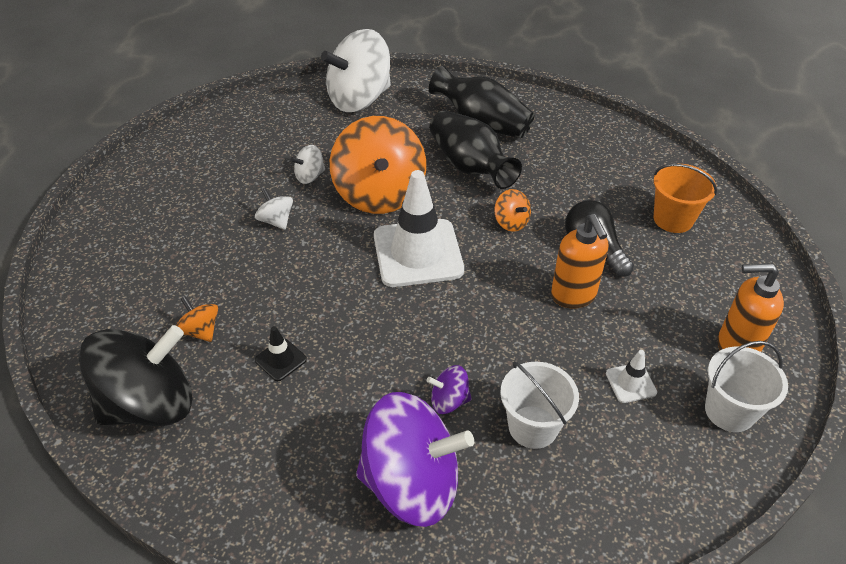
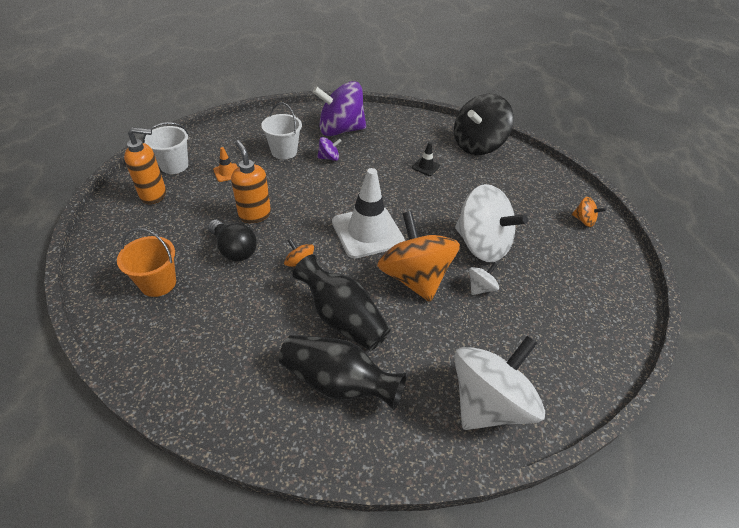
camera: 165 degrees right, 0 degrees up
(200, 331) = (478, 175): orange spinning top -> orange spinning top (583, 220)
(276, 221) = (481, 245): white spinning top -> white spinning top, size x2.33
(631, 383) = (227, 173): white traffic cone -> orange traffic cone

